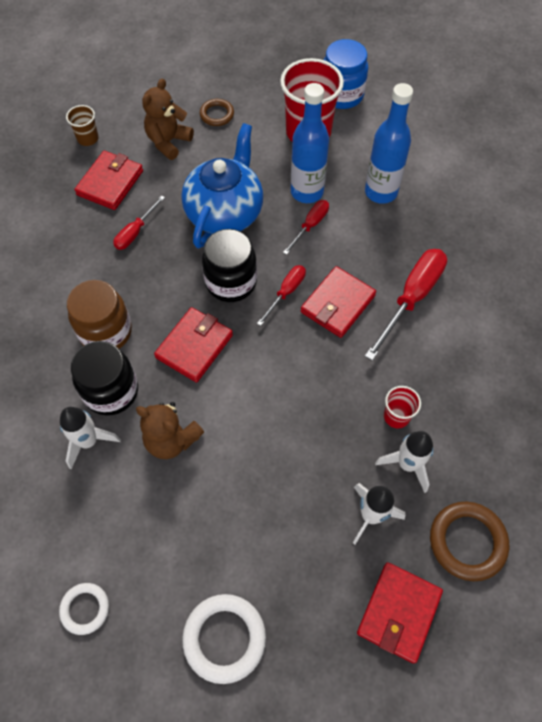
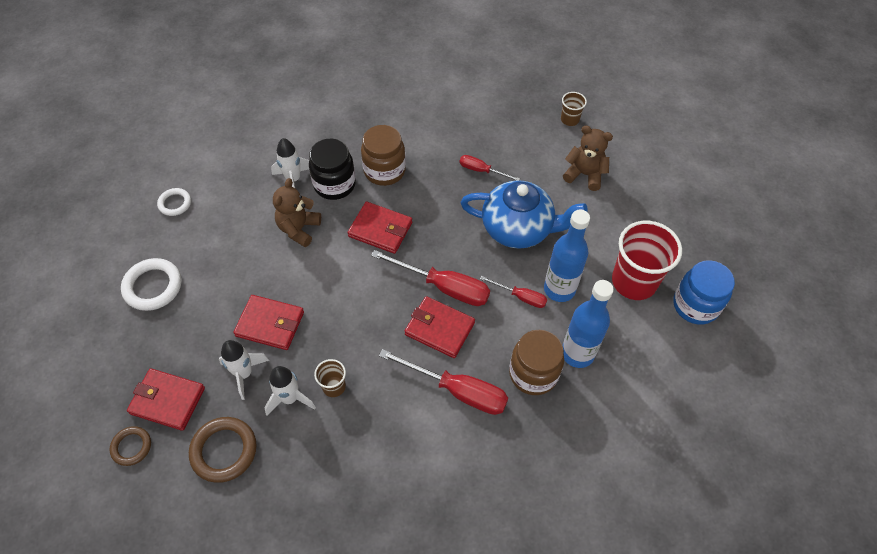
camera: 80 degrees right, 5 degrees down
(110, 183) = (527, 144): red wallet -> red wallet (270, 324)
(217, 114) = (629, 204): brown ring -> brown ring (131, 447)
(231, 282) = (446, 245): black jar -> none
(286, 292) = (444, 287): red screwdriver -> red screwdriver, size x1.80
(396, 416) = (334, 386): red cup -> brown cup
(399, 231) = (533, 374): none -> brown jar

